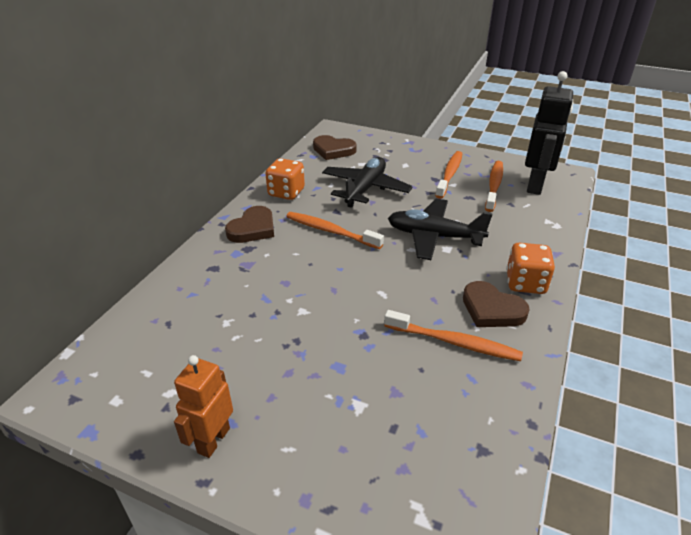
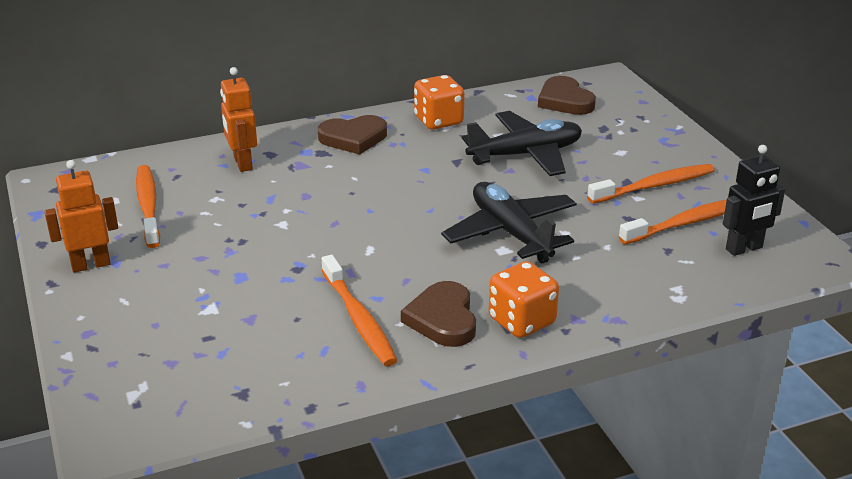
camera: 45 degrees right, 5 degrees down
(205, 285) = (242, 163): none -> orange robot
(331, 231) = (418, 176): orange toothbrush -> orange toothbrush (148, 206)
(535, 185) = (744, 249): black robot -> black robot, size x0.63

